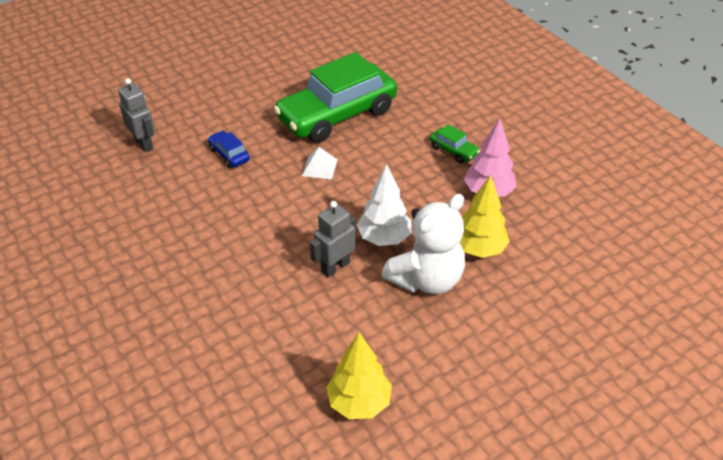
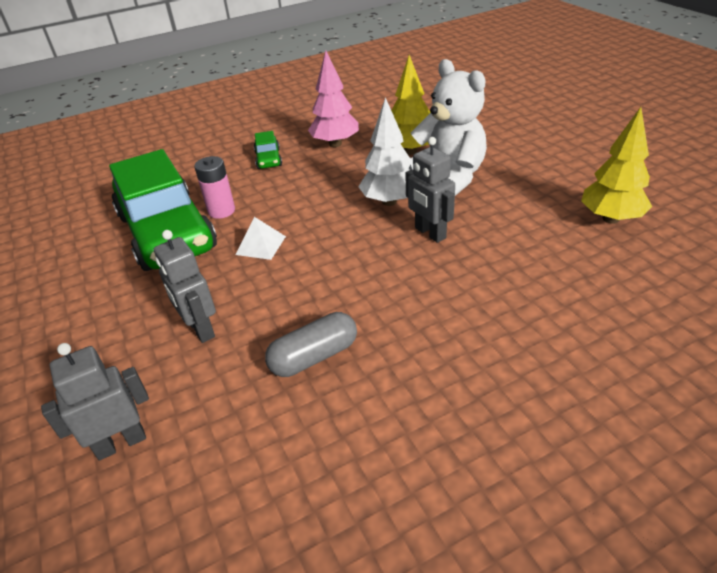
camera: 80 degrees left, 5 degrees down
(198, 211) = (314, 357): none -> grey capsule
(229, 154) = (200, 329): blue car -> grey robot
(366, 137) = (221, 211): none -> pink battery
(453, 150) = (268, 159): green car -> green car turned 120 degrees clockwise

